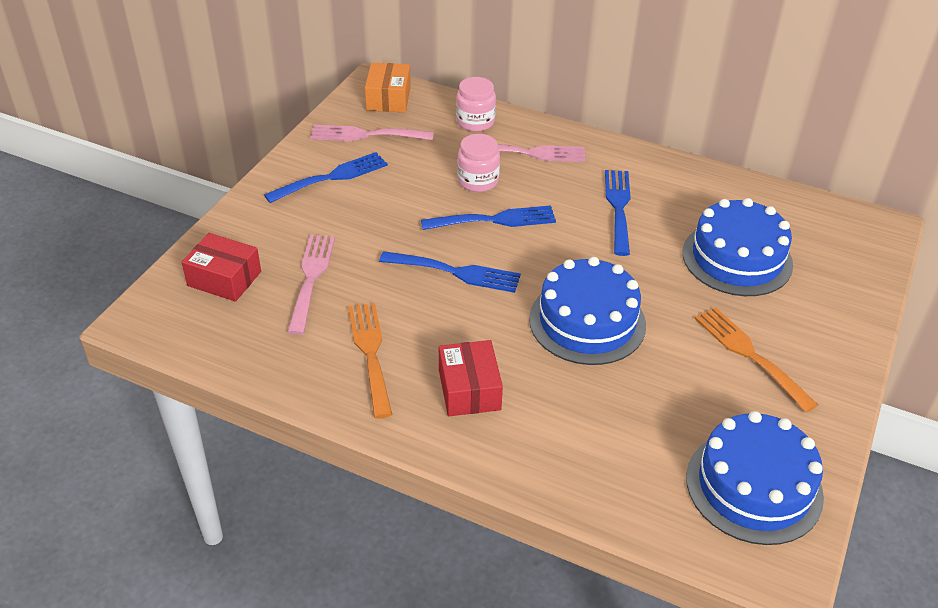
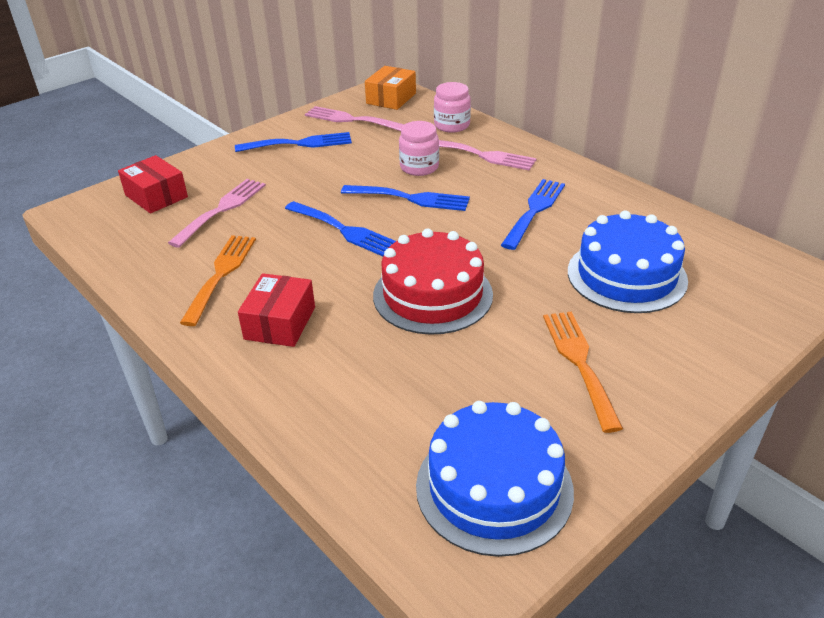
camera: 25 degrees right, 5 degrees down
(587, 321) = (432, 295): blue cake -> red cake

